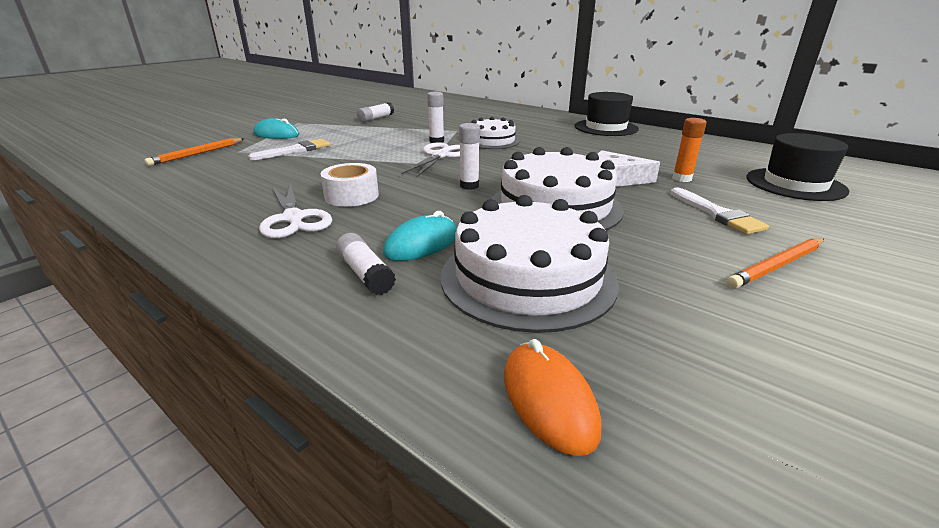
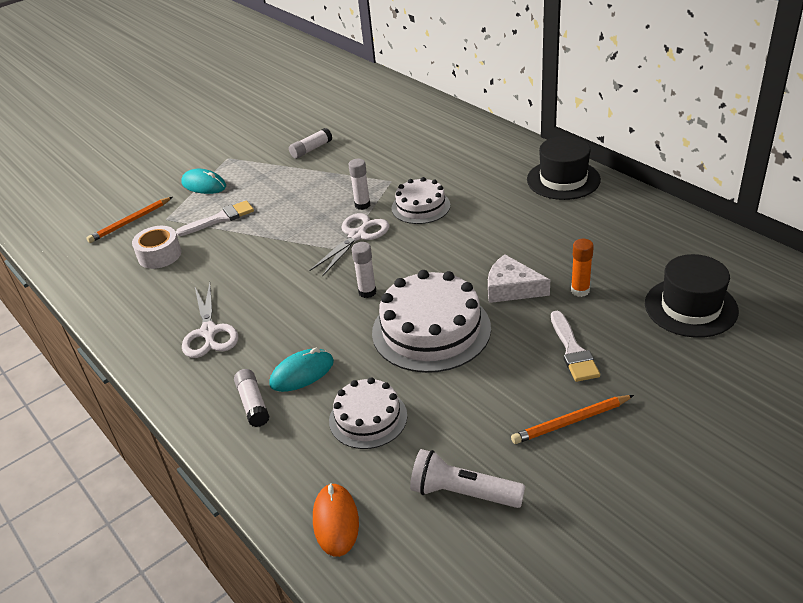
camera: 15 degrees right, 10 degrees up
(351, 196) = (260, 302): white tape -> white tape (159, 255)
(527, 278) = (368, 418): white cake -> white cake, size x0.60
(715, 345) = (463, 493): none -> white flashlight

